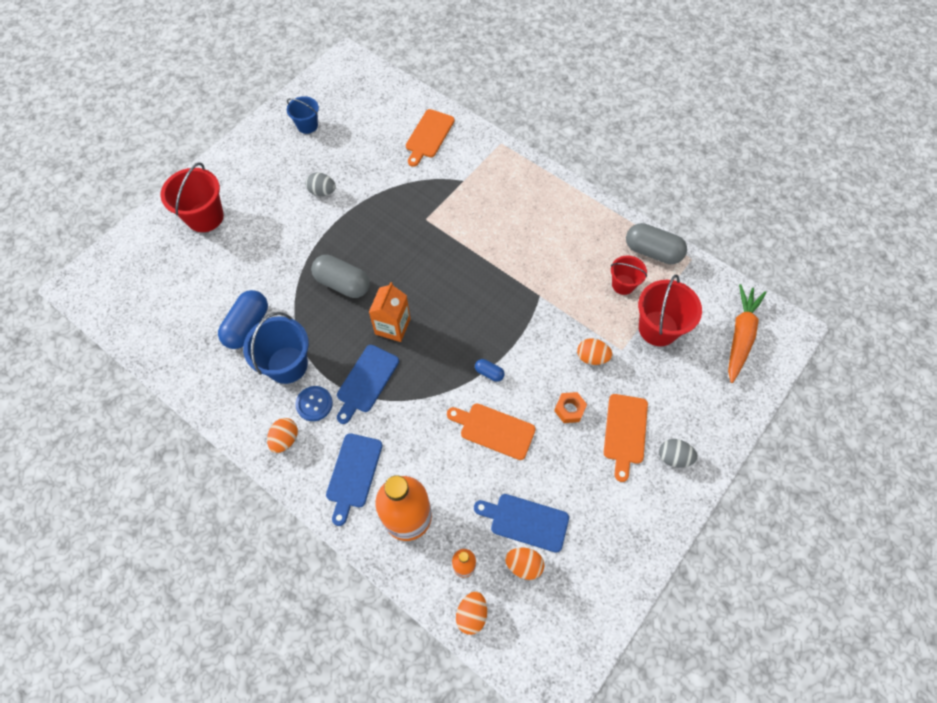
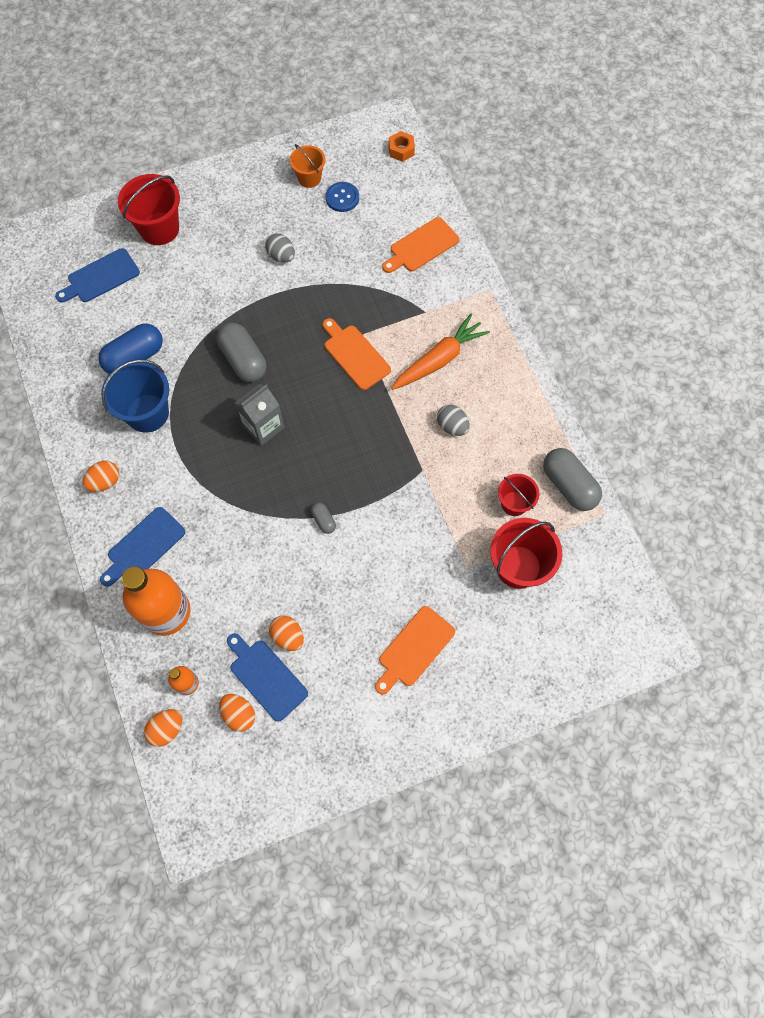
camera: 30 degrees right, 5 degrees up
(307, 125) = (309, 178): blue bucket -> orange bucket
(314, 404) = (149, 463): blue button -> blue button (342, 198)
(366, 381) = (207, 467): blue cutting board -> blue cutting board (100, 277)
(392, 326) = (263, 426): orange carton -> grey carton
(489, 373) = (323, 520): blue capsule -> grey capsule
(494, 430) = (293, 577): orange cutting board -> orange cutting board (355, 355)
(569, 409) = (376, 597): orange nut -> orange nut (401, 150)
(592, 357) = (432, 559): orange egg -> orange egg (288, 636)
(673, 457) = (444, 699): grey egg -> grey egg (452, 426)
(740, 336) = (598, 620): orange carrot -> orange carrot (439, 359)

